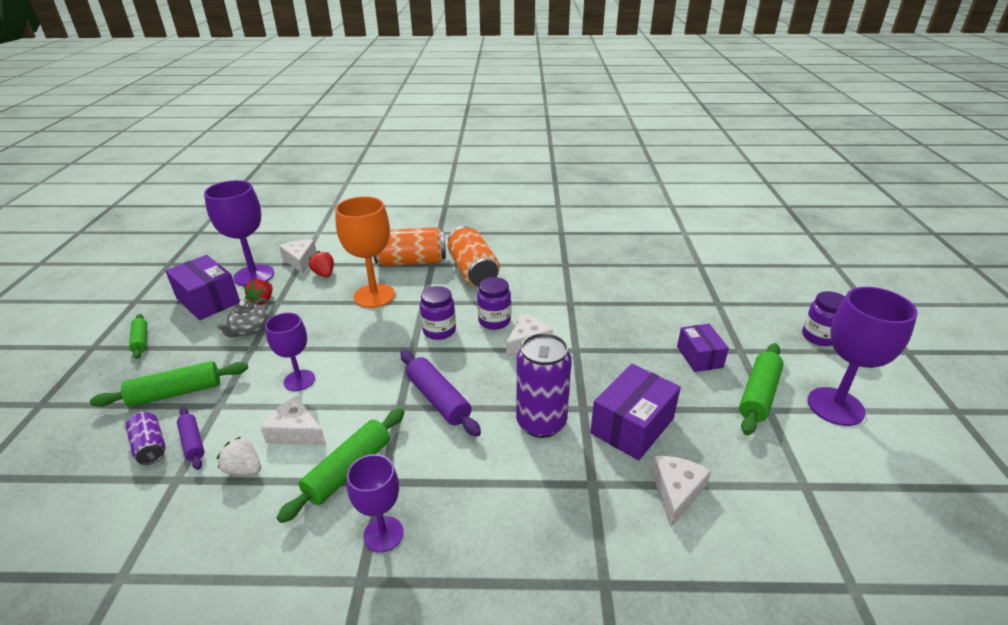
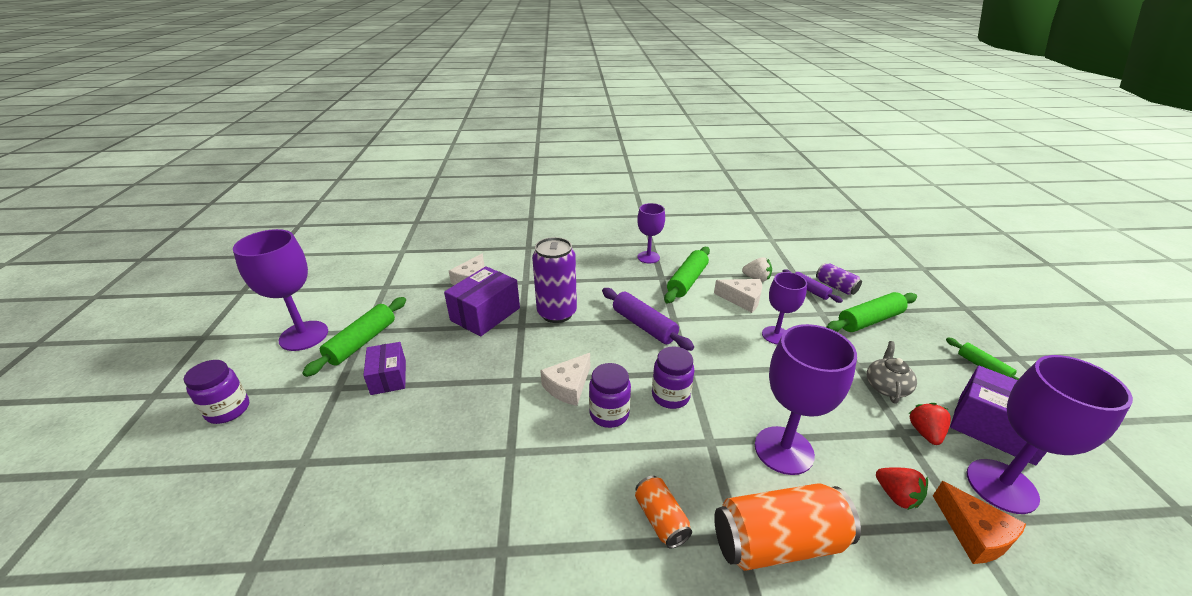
camera: 175 degrees right, 0 degrees up
(300, 260) = (974, 533): white cheese -> orange cheese
(374, 296) = (783, 450): orange goblet -> purple goblet
(473, 271) = (661, 519): orange can -> orange can, size x0.54

